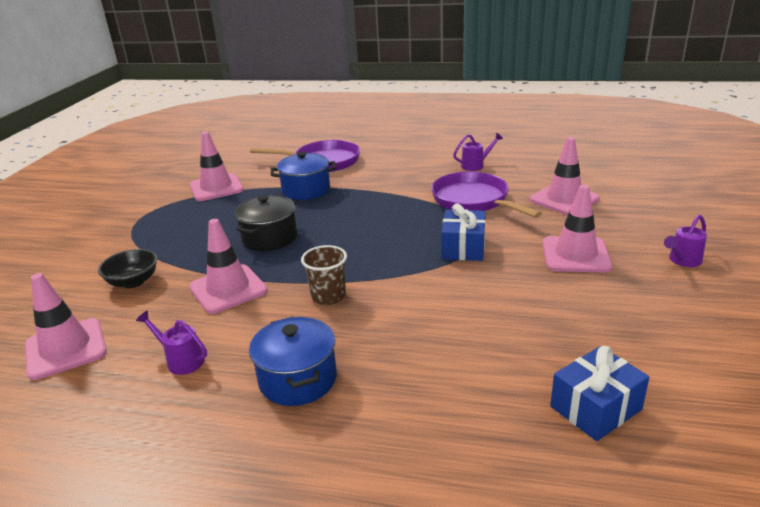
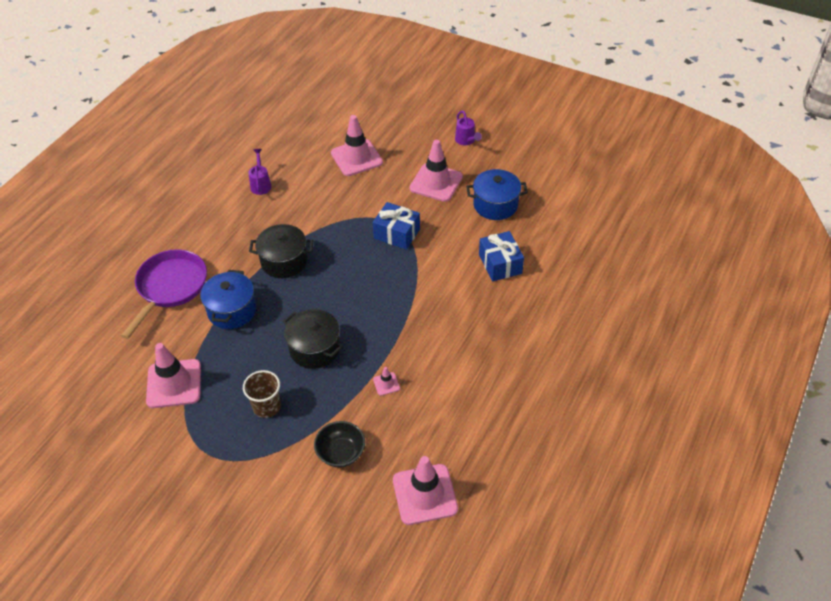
camera: 75 degrees left, 20 degrees up
(181, 360) = (469, 416): purple watering can -> none
(228, 289) = (386, 384): pink traffic cone -> pink traffic cone, size x0.44
(298, 379) = (512, 353): blue pot -> blue pot (495, 205)
(328, 296) = (425, 323): brown cup -> brown cup (266, 406)
(380, 198) = (284, 261): none -> black pot
(473, 200) = (326, 206): purple pan -> none
(595, 408) = (578, 231): blue gift -> blue gift (500, 264)

